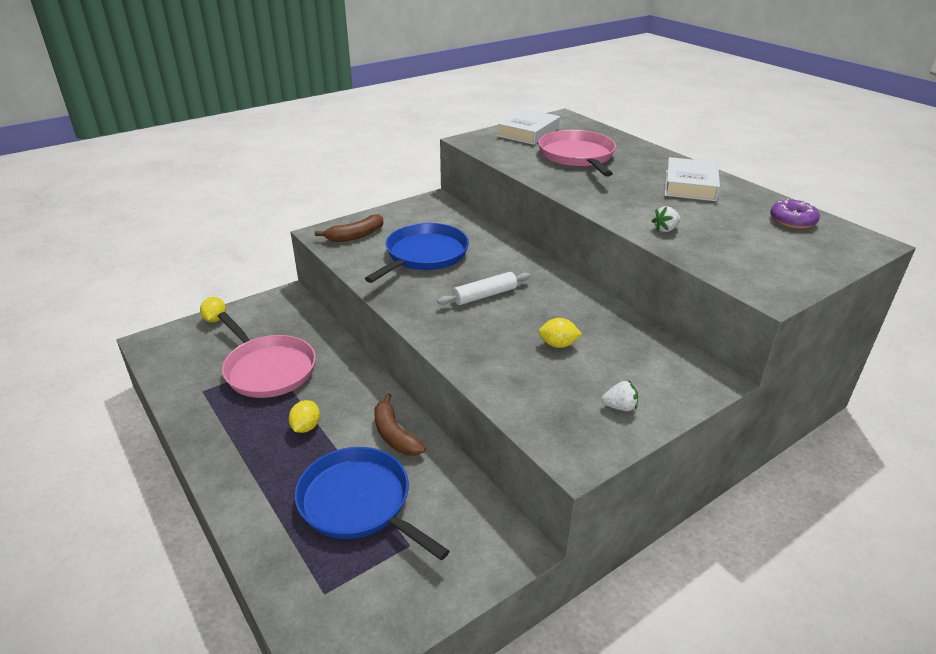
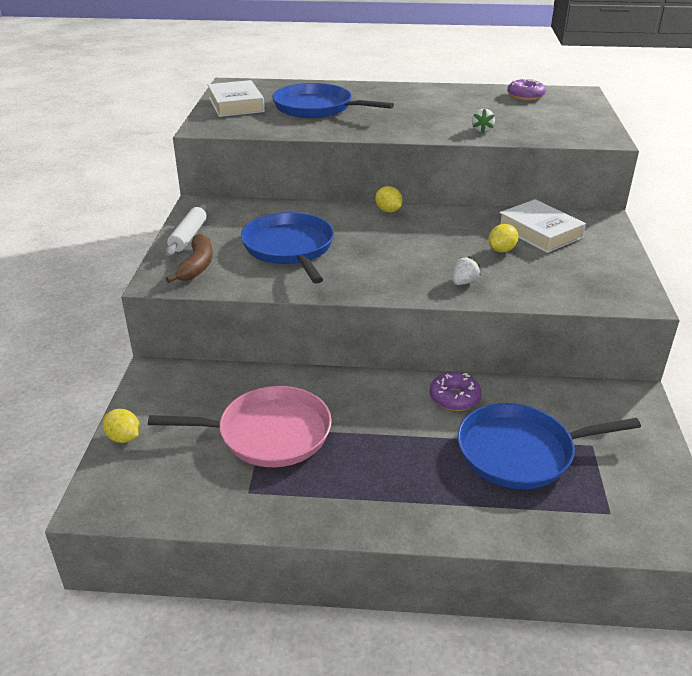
camera: 50 degrees left, 0 degrees up
(306, 427) = (389, 443): yellow lemon -> yellow lemon (388, 211)
(394, 435) = (454, 398): brown banana -> purple donut
(485, 295) = (395, 249): white rolling pin -> white rolling pin (188, 236)
(577, 156) = (317, 108): pink pan -> blue pan
(619, 407) = (600, 261): white strawberry -> white strawberry (463, 282)
(690, 185) = (430, 98): white book -> white book (539, 232)

